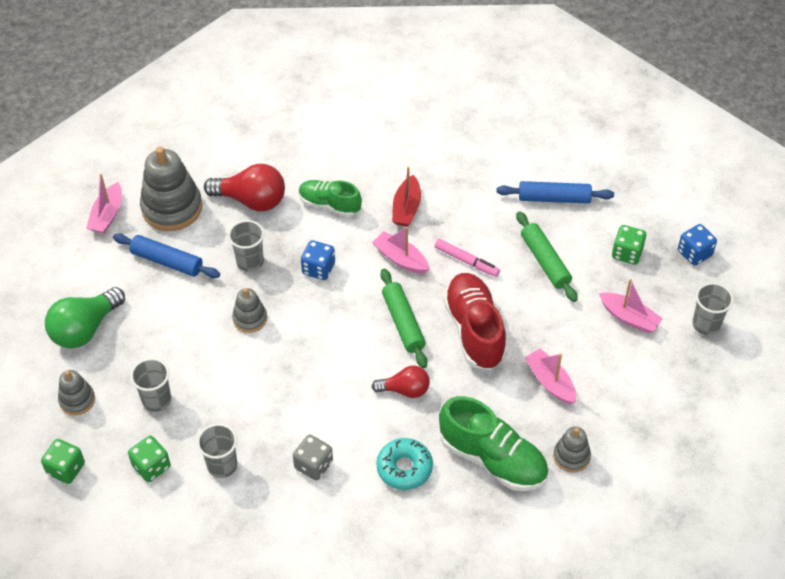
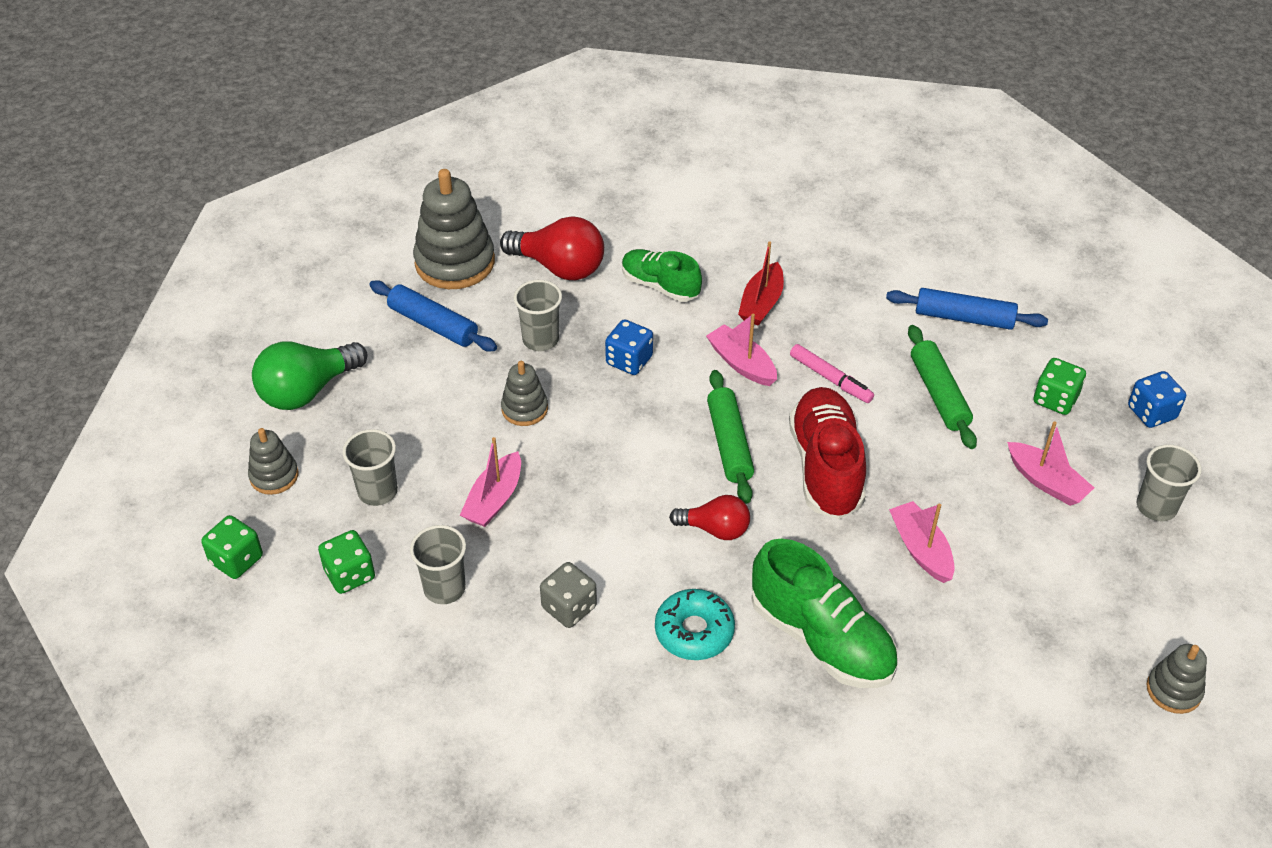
camera: 10 degrees right, 5 degrees down
(107, 215) = (371, 260): pink boat -> pink boat (494, 499)
(571, 456) = (935, 653): grey stacking toy -> grey stacking toy (1173, 690)

